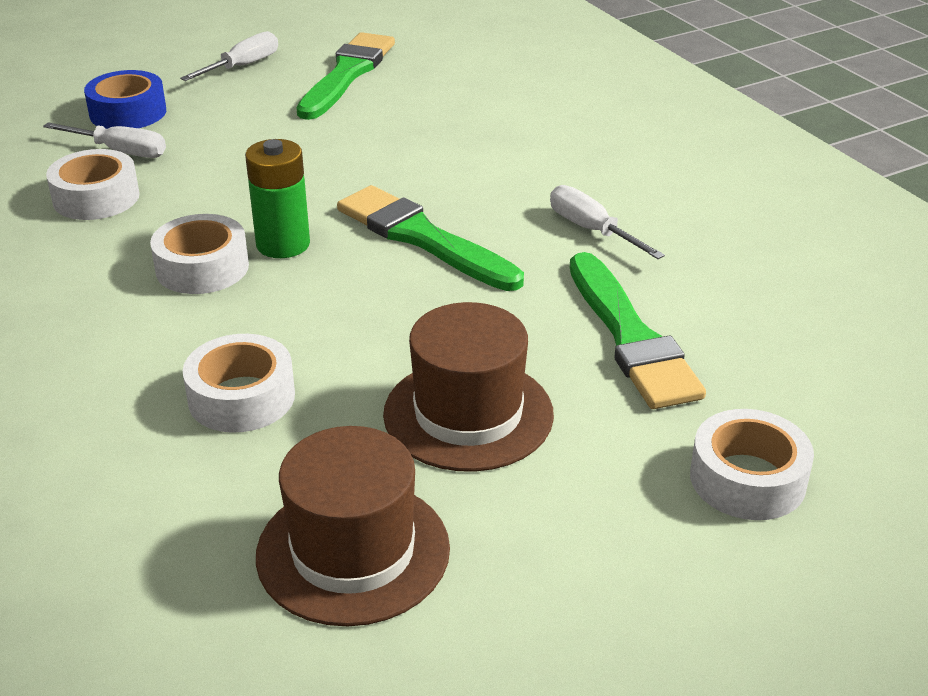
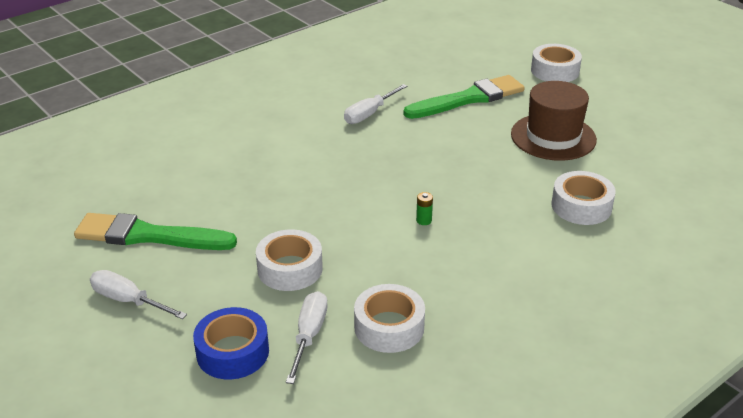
camera: 100 degrees left, 0 degrees up
(202, 268) = (464, 249): white tape -> white tape (290, 269)
(283, 244) = (424, 220): green battery -> green battery, size x0.43
(353, 551) = (662, 156): brown hat -> none
(422, 238) = (397, 168): green brush -> none

